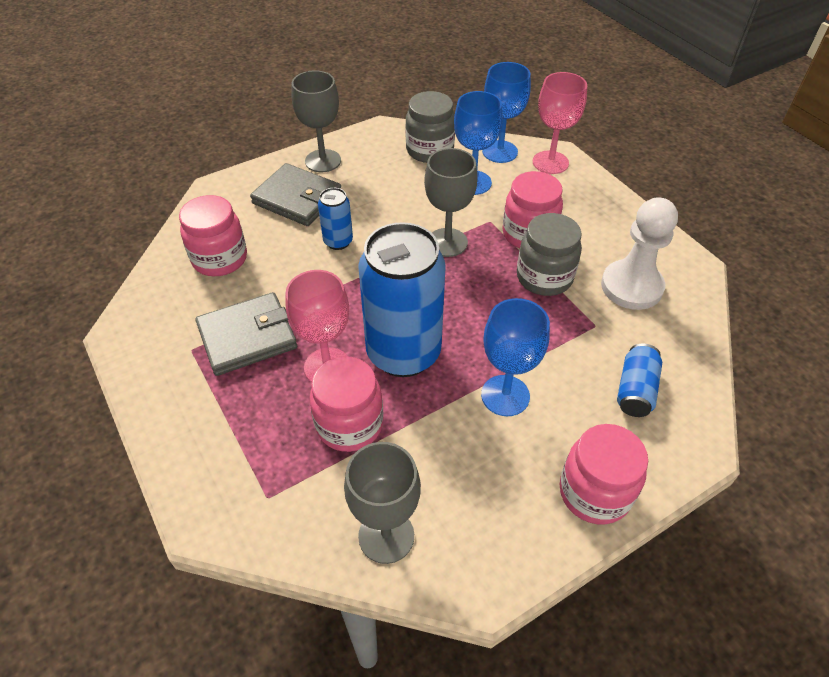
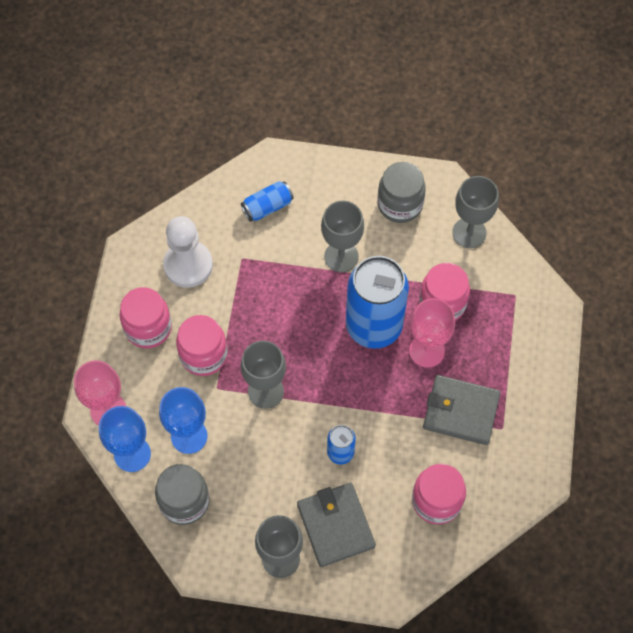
camera: 140 degrees left, 15 degrees up
(505, 395) = (341, 256): blue goblet -> grey goblet
(544, 277) = (233, 313): grey jar -> grey jar (400, 204)
(594, 493) = (349, 178): pink jar -> pink jar (148, 328)

